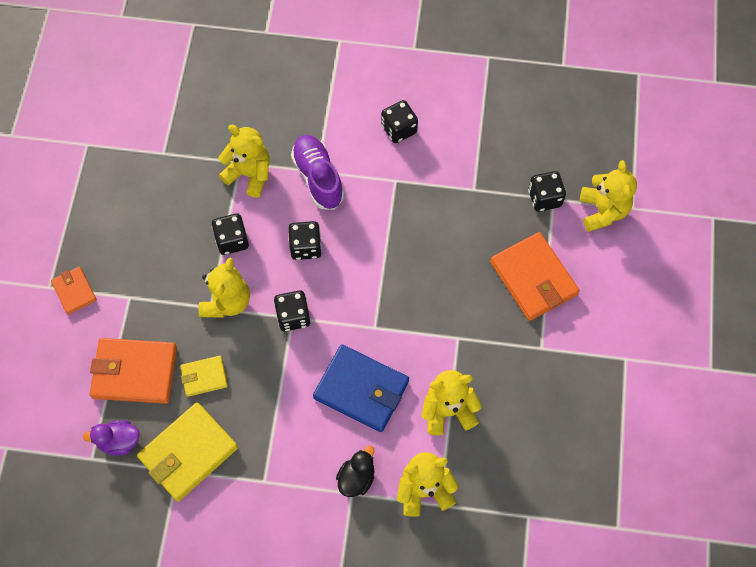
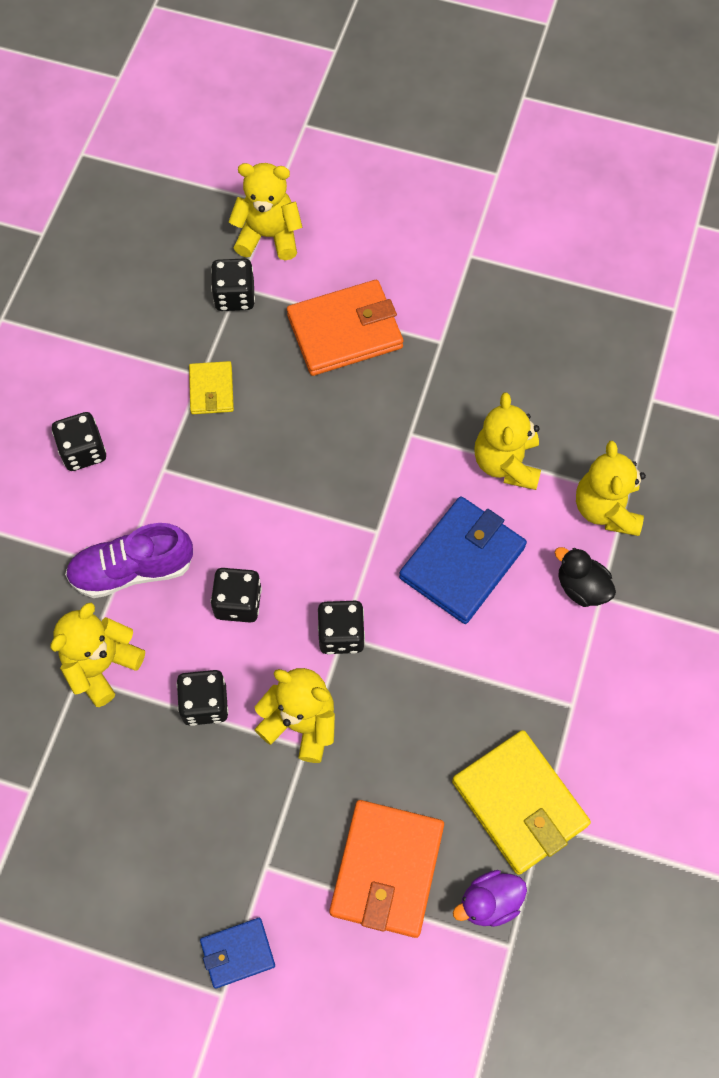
camera: 80 degrees left, 0 degrees up
(74, 291) = (237, 953): orange wallet -> blue wallet
(119, 441) = (489, 902): purple duck -> purple duck turned 60 degrees clockwise
(204, 377) = (410, 768): yellow wallet -> yellow wallet (211, 390)

